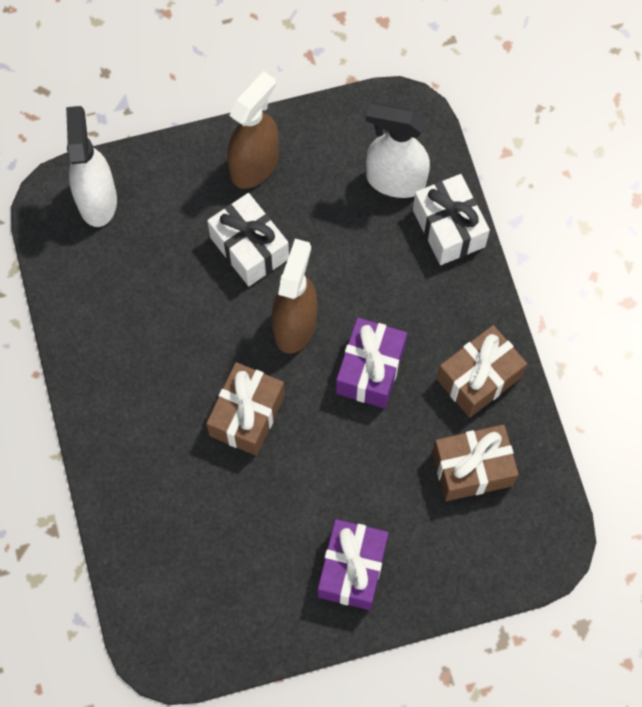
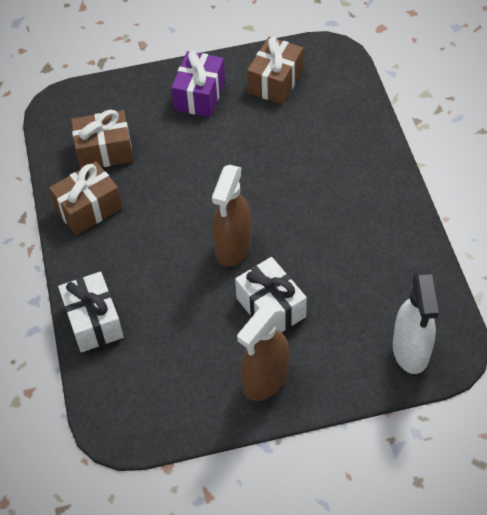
camera: 175 degrees left, 15 degrees down
(247, 415) = (273, 186): brown gift -> brown gift (275, 82)
(370, 370) = (174, 215): purple gift -> none
(395, 180) = (135, 364): white spray bottle -> none

